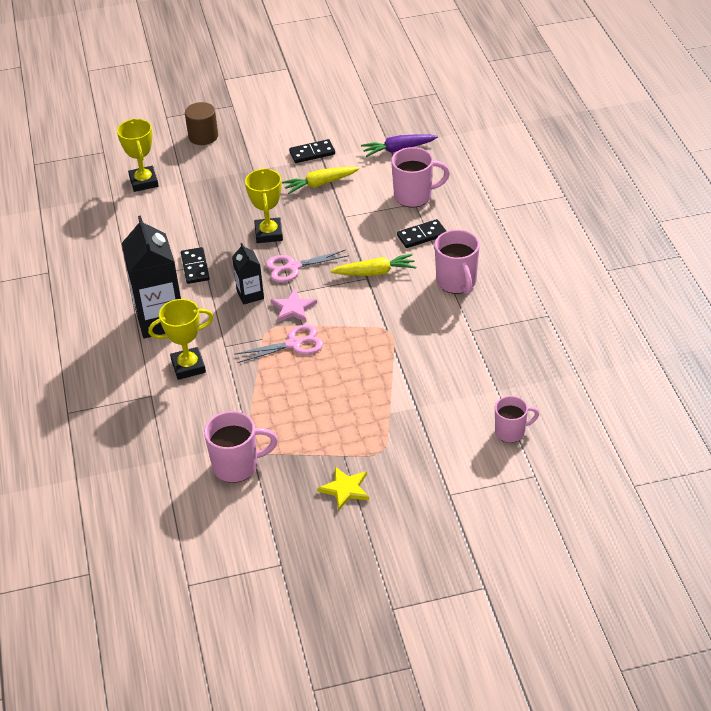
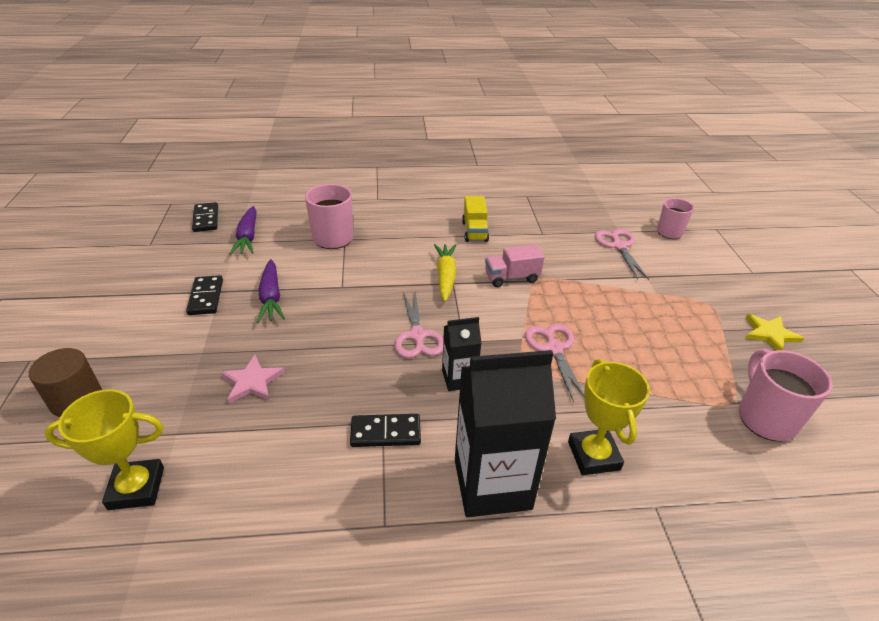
camera: 85 degrees left, 5 degrees down
(269, 233) = (344, 350): yellow trophy -> none
(293, 308) = (491, 343): pink star -> pink star (252, 381)
(320, 184) = (271, 297): yellow carrot -> purple carrot
(385, 313) = (511, 278): none -> pink truck
(421, 235) = (398, 241): black domino -> black domino (206, 219)
(457, 282) = (474, 231): pink mug -> yellow truck
(466, 389) = (618, 246): none -> pink scissors

